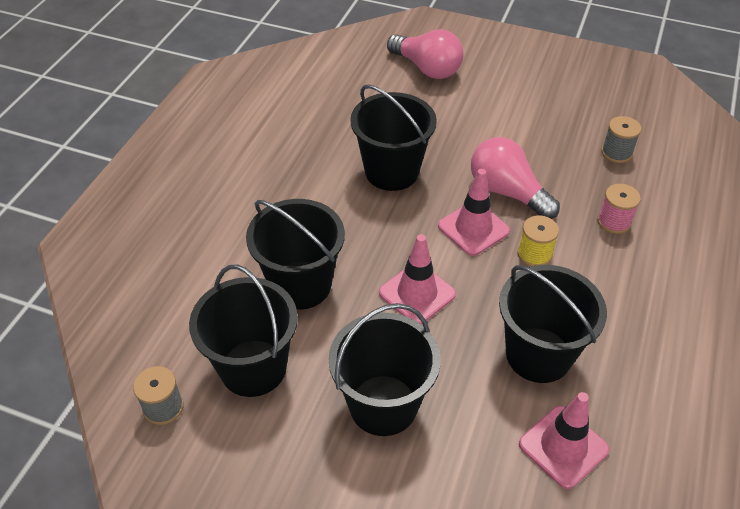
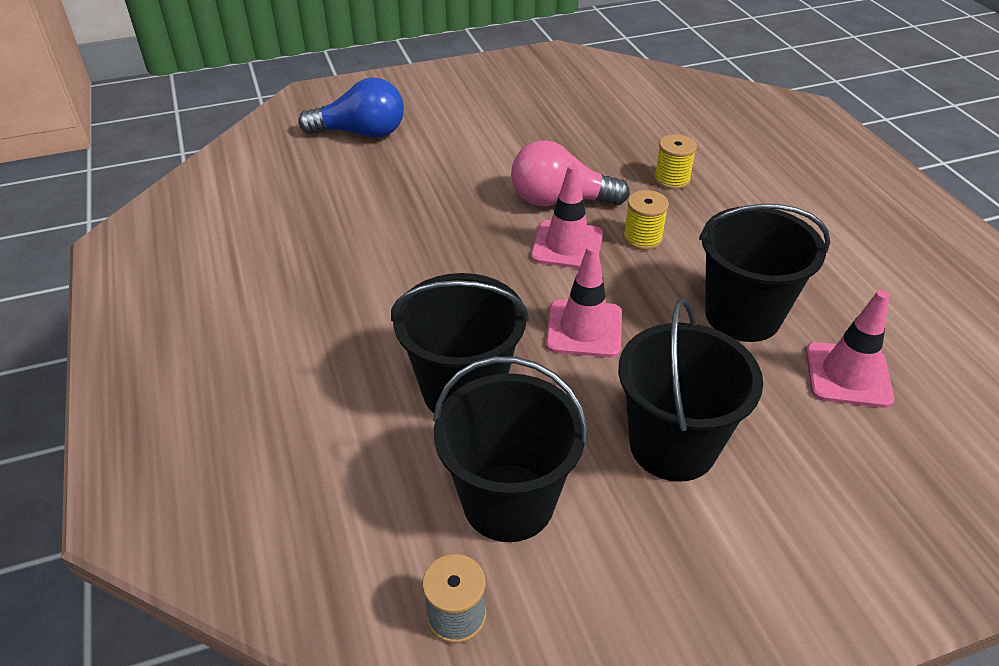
camera: 40 degrees left, 5 degrees down
(391, 171) = (433, 237): black bucket -> none
(427, 68) = (361, 133): pink light bulb -> blue light bulb
(614, 222) = (672, 179): pink spool -> yellow spool
(616, 153) = (610, 126): grey spool -> none

